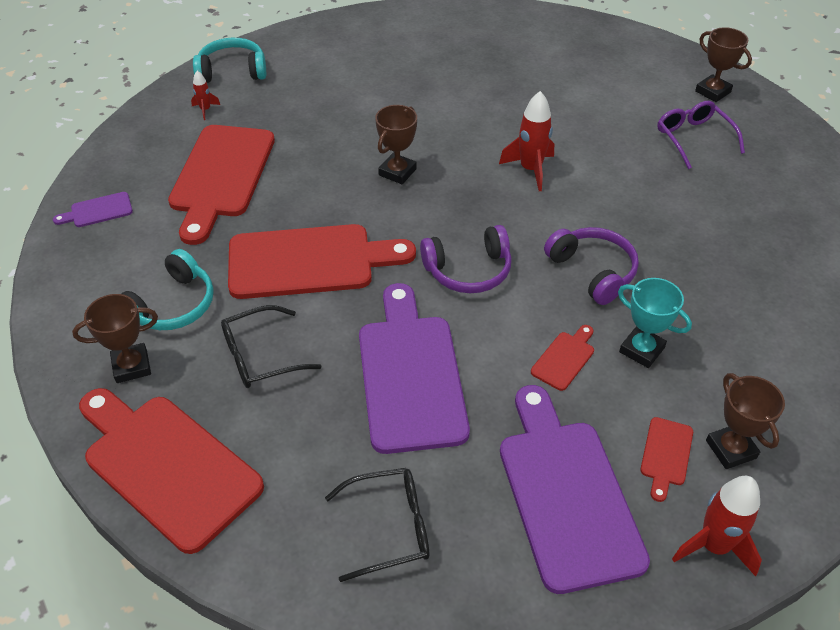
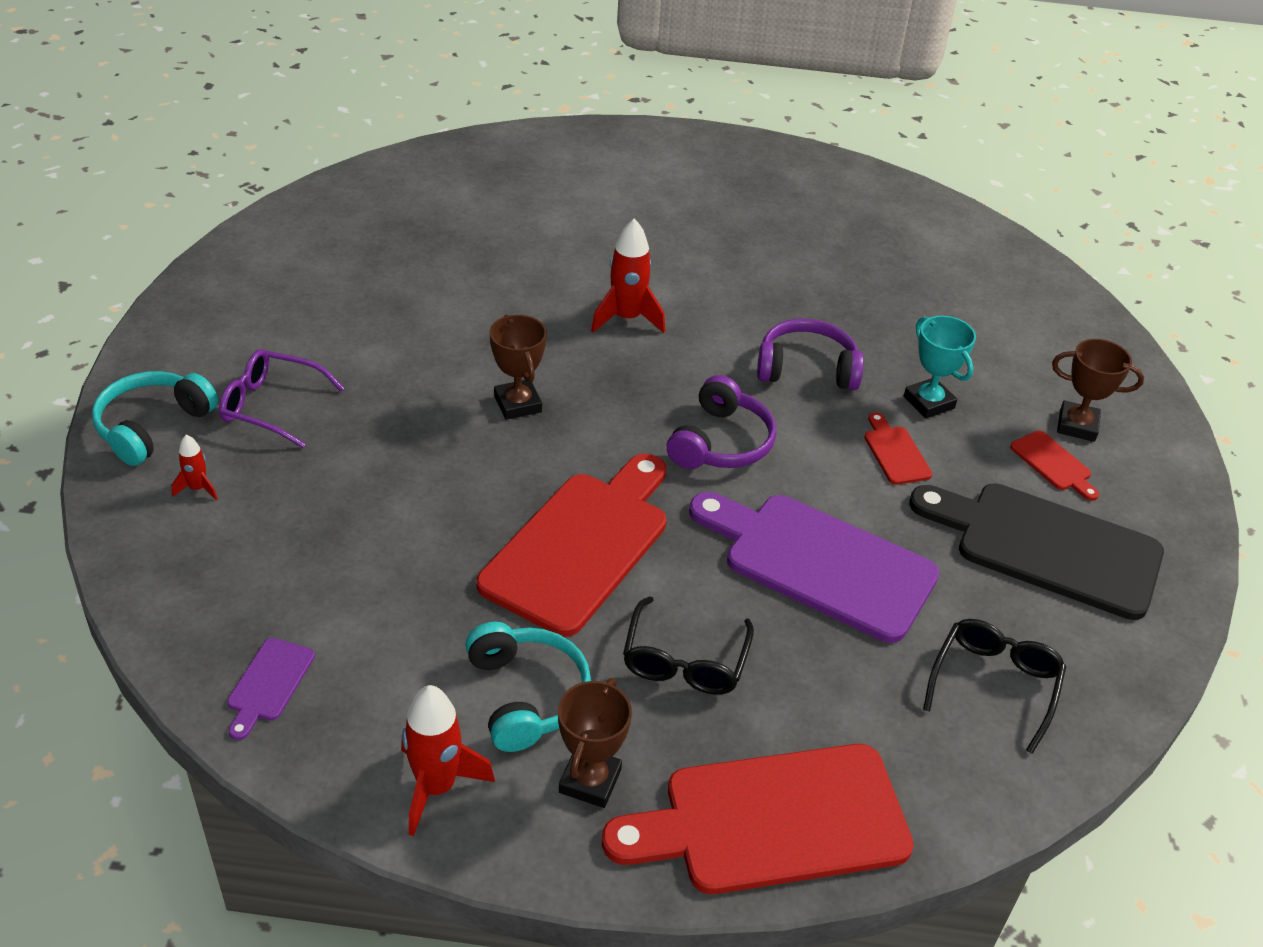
camera: 55 degrees left, 5 degrees down
(221, 176) = (347, 540): red cutting board -> none
(566, 494) = (1047, 547): purple cutting board -> black cutting board
(641, 350) = (928, 402): turquoise trophy -> turquoise trophy turned 75 degrees clockwise
(693, 138) = (705, 204): purple glasses -> purple glasses (271, 406)
(713, 92) = (657, 153): brown trophy -> none
(714, 546) = (1162, 498): red rocket -> red rocket (436, 787)

